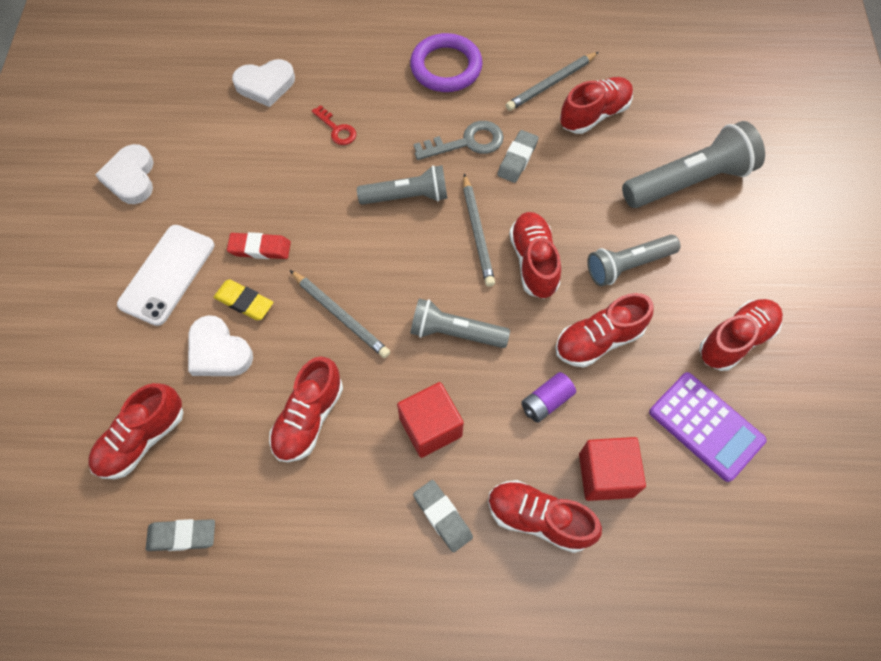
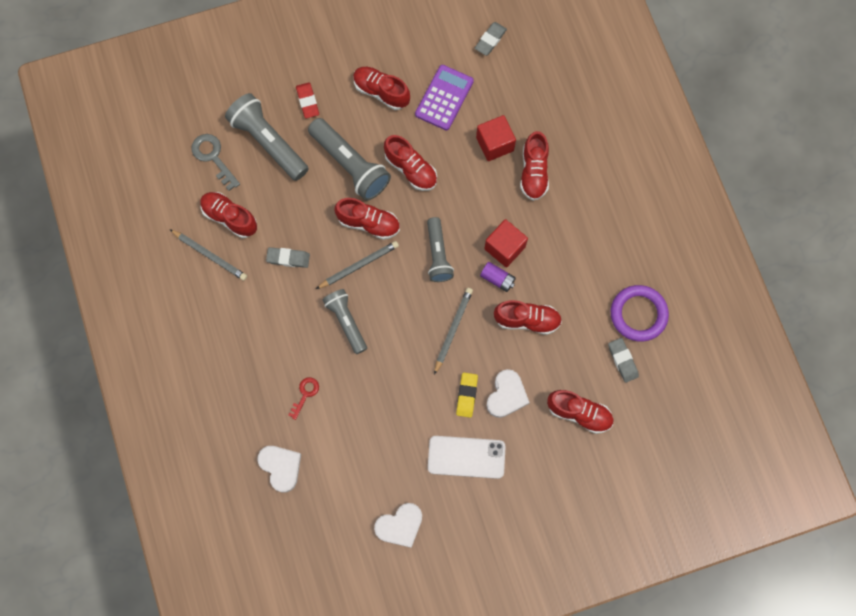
camera: 110 degrees left, 10 degrees up
(260, 248) = (423, 404): red eraser -> red eraser (307, 101)
(442, 516) = (553, 223): grey eraser -> grey eraser (490, 40)
(446, 67) = (218, 337): purple ring -> purple ring (638, 314)
(467, 142) = (285, 297): grey key -> grey key (213, 157)
(533, 262) = (369, 223): red shoe -> red shoe turned 135 degrees counterclockwise
(546, 401) = (463, 188): purple battery -> purple battery (497, 279)
(628, 265) = (350, 165): grey flashlight -> grey flashlight, size x1.54

